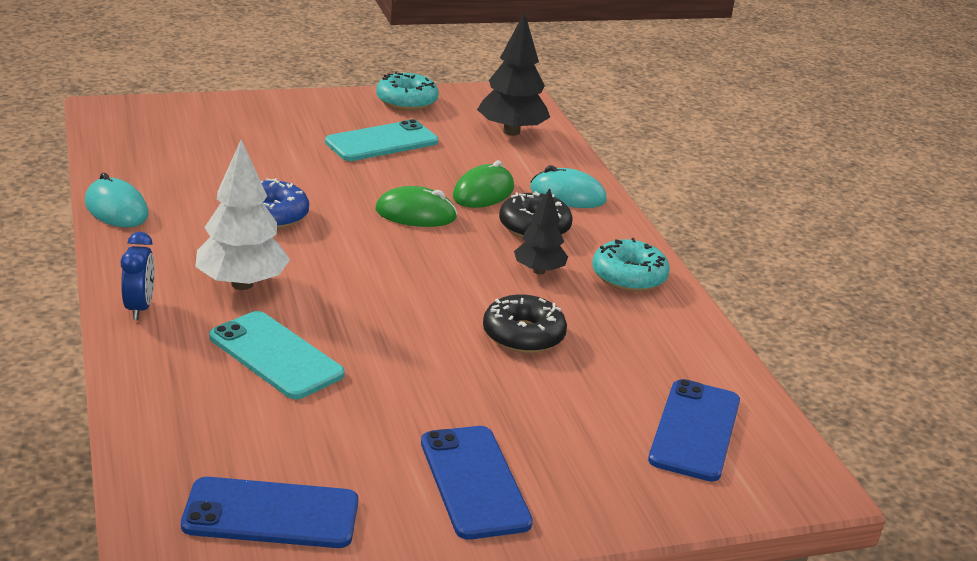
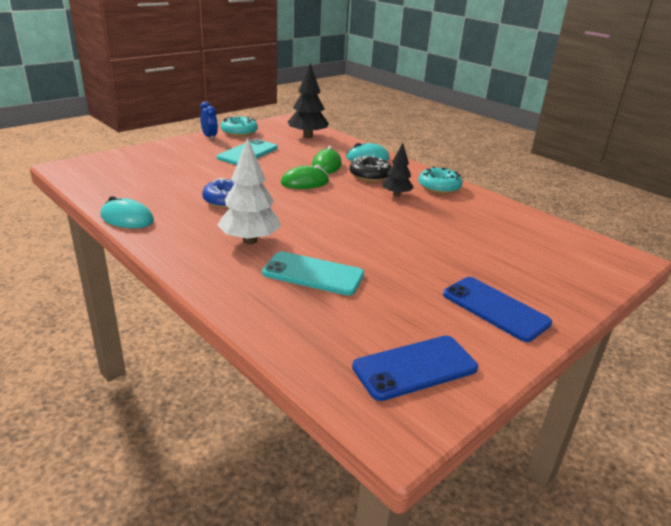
camera: 25 degrees left, 0 degrees up
(139, 308) = (201, 270): blue clock -> blue clock (209, 137)
(523, 335) = (426, 227): black donut -> none
(695, 430) = (555, 249): blue phone -> none

